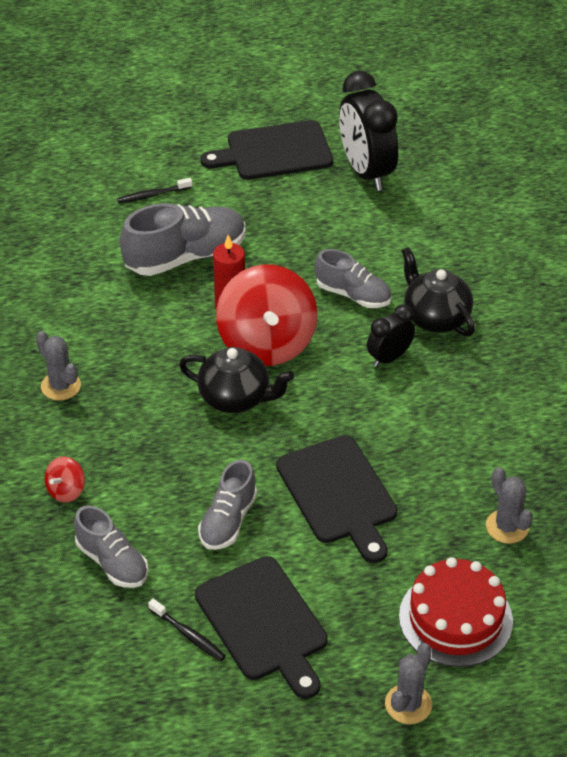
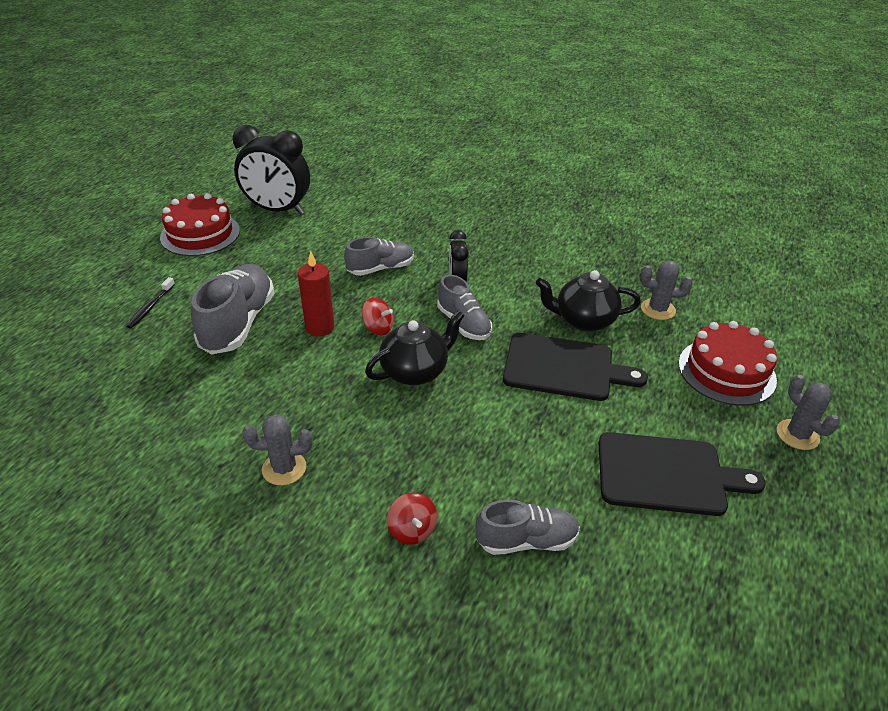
camera: 55 degrees left, 5 degrees down
(188, 635) = (649, 530): black toothbrush -> none
(228, 520) = (540, 440): grey shoe -> grey shoe (463, 324)
(267, 343) = (378, 328): red spinning top -> red spinning top, size x0.42
(274, 152) = (200, 234): black cutting board -> red cake
(435, 317) = (443, 248): black teapot -> black teapot (583, 320)

